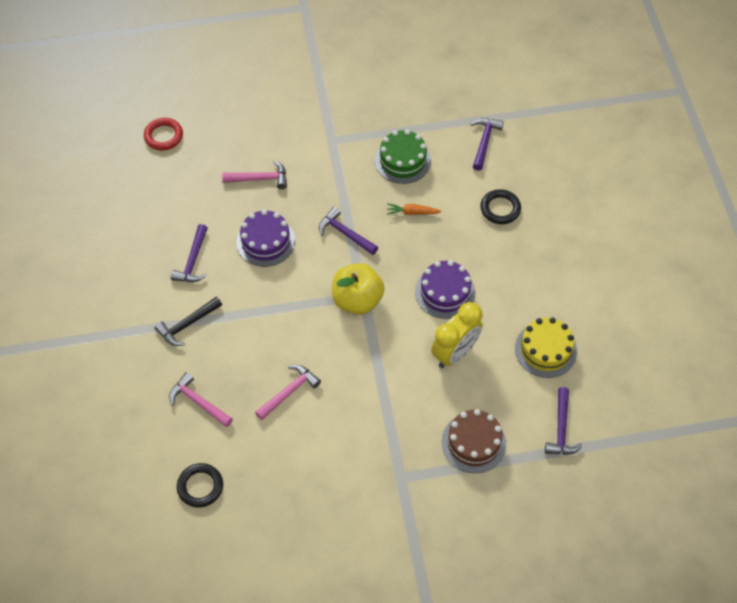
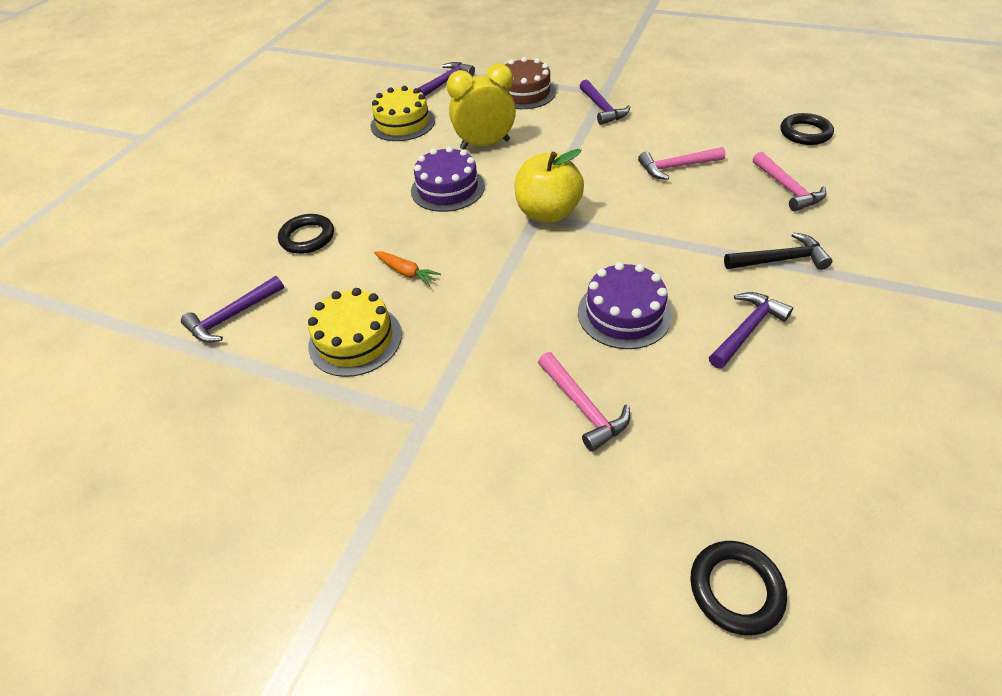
camera: 145 degrees left, 10 degrees down
(163, 136) = (735, 589): red ring -> black ring
(260, 179) = (583, 407): pink hammer -> pink hammer turned 150 degrees counterclockwise
(345, 233) = (509, 282): purple hammer -> purple hammer (602, 108)
(402, 160) = (355, 339): green cake -> yellow cake

